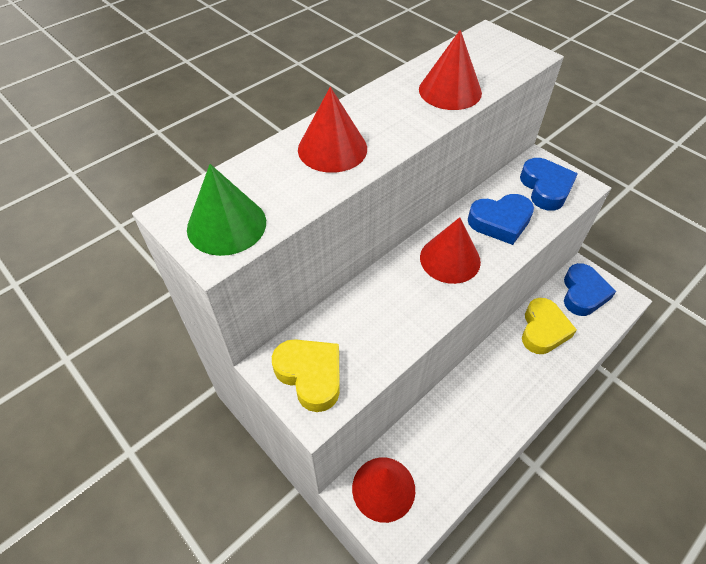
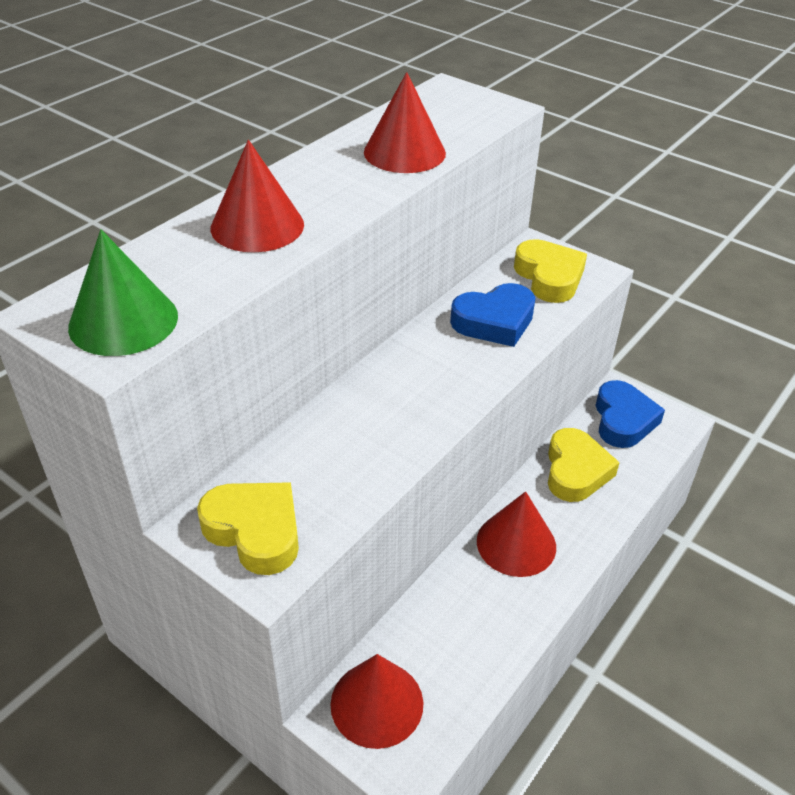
camera: 10 degrees left, 10 degrees down
(450, 259) = (432, 371): red cone -> red cone (516, 543)
(545, 188) = (549, 277): blue heart -> yellow heart

